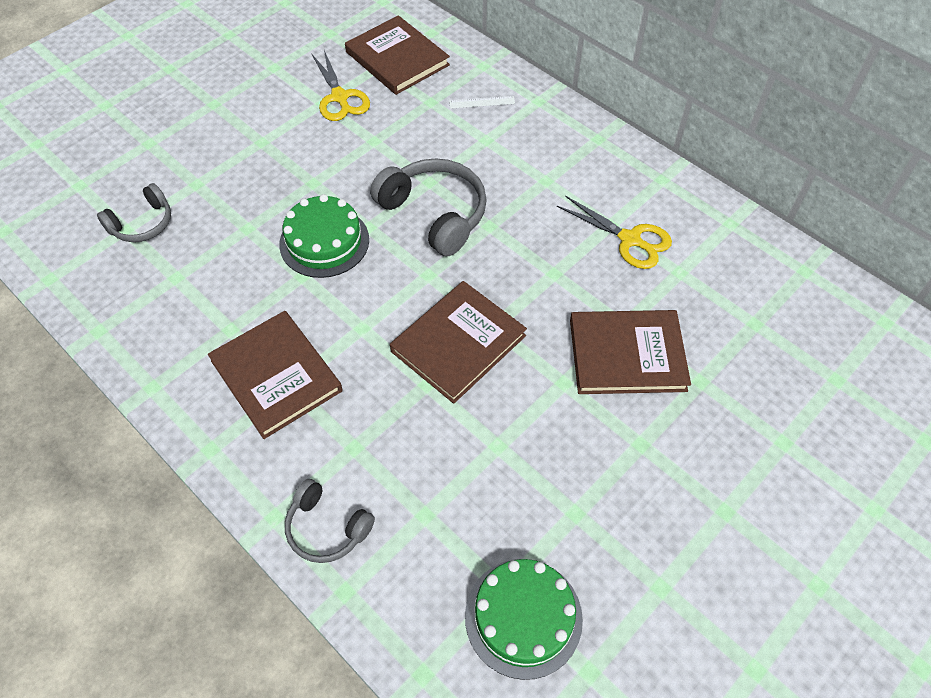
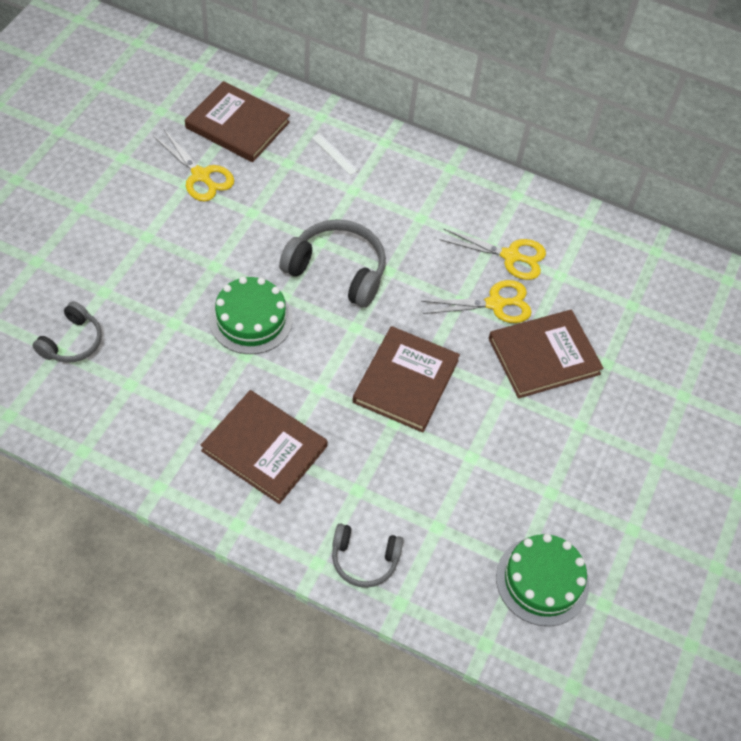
camera: 25 degrees left, 0 degrees up
(482, 102) = (334, 154): white ruler -> white ruler turned 75 degrees clockwise
(592, 285) = (495, 304): none -> yellow scissors

